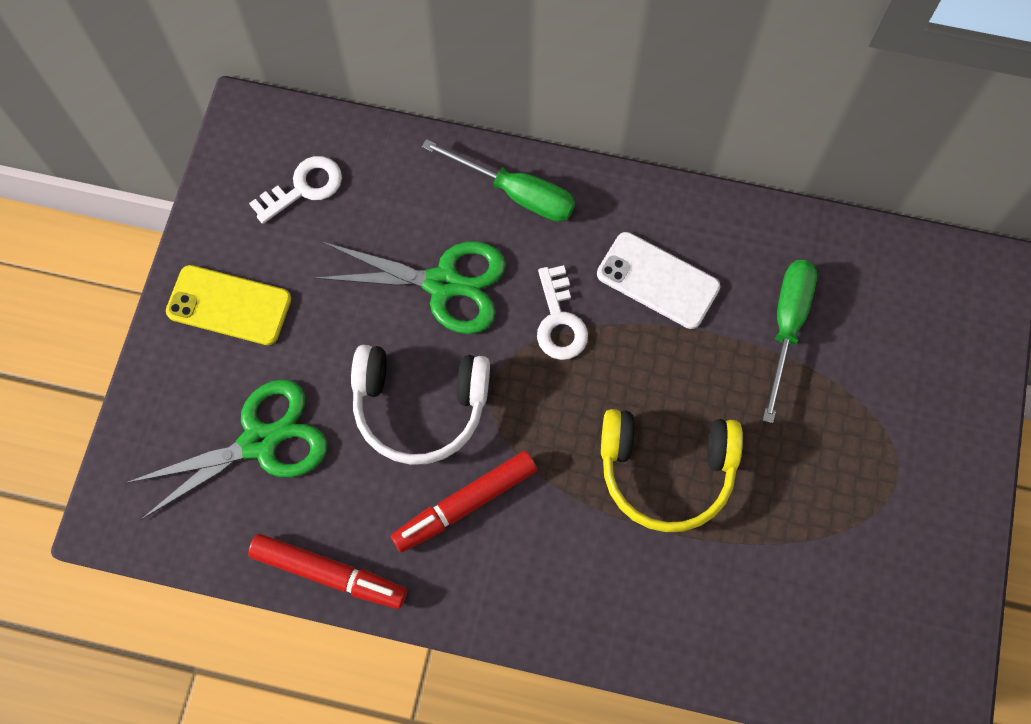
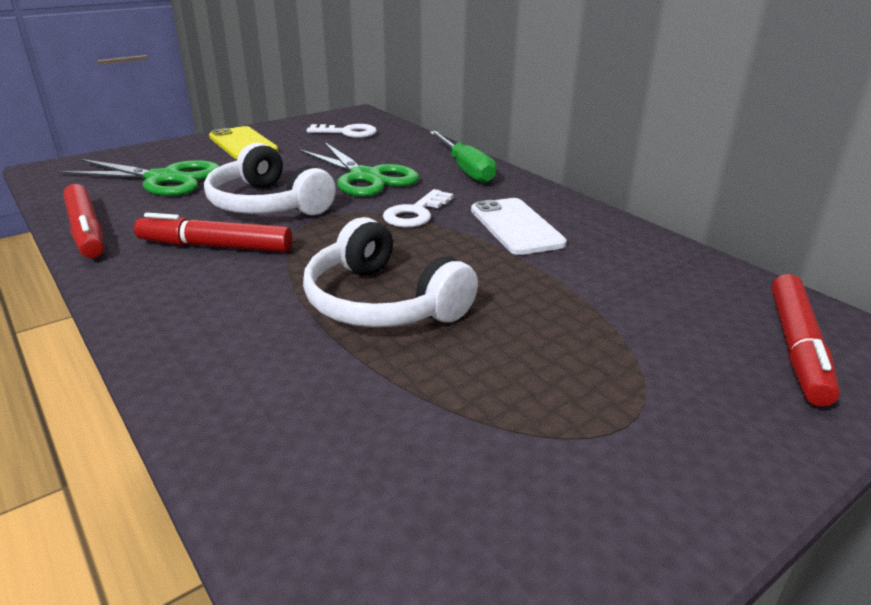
camera: 40 degrees right, 40 degrees down
(666, 471) = (382, 302): yellow headphones -> white headphones
(786, 326) = (604, 286): green screwdriver -> none
(940, 315) = (796, 347): none -> red marker

